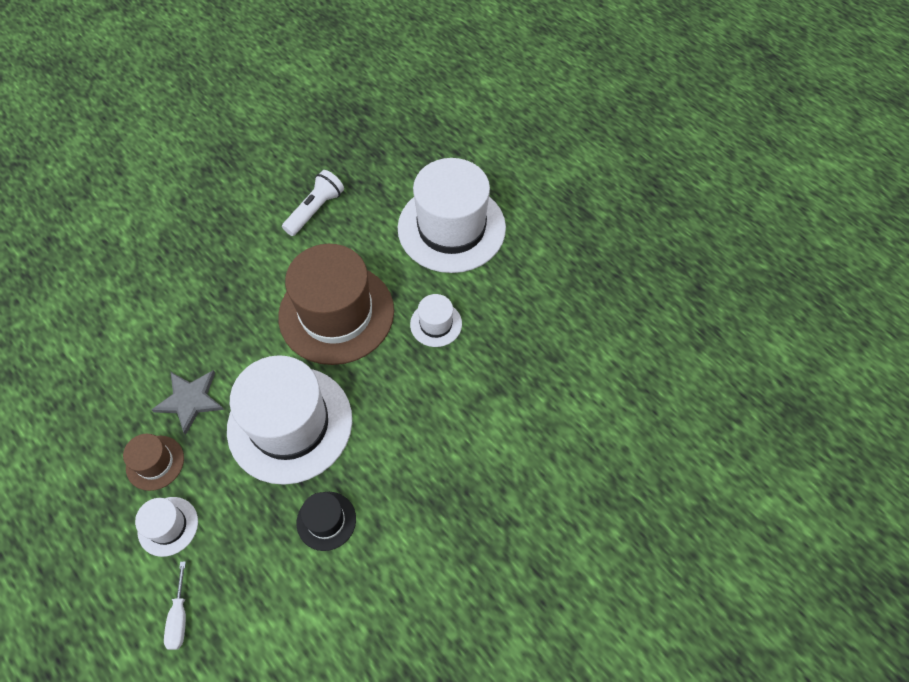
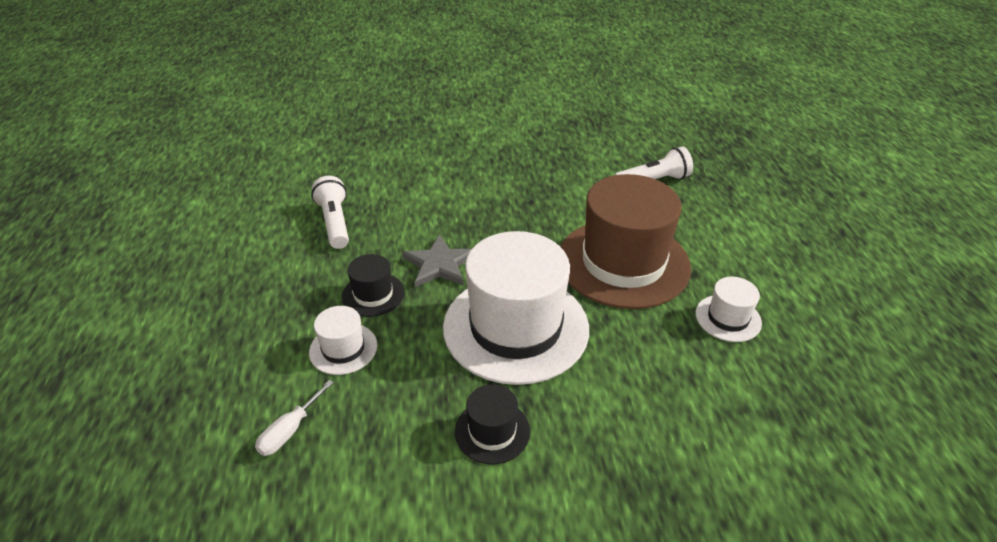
camera: 35 degrees right, 20 degrees down
(62, 410) = (334, 222): none -> white flashlight
(155, 462) = (373, 294): brown hat -> black hat
(451, 228) = (792, 247): white hat -> none

